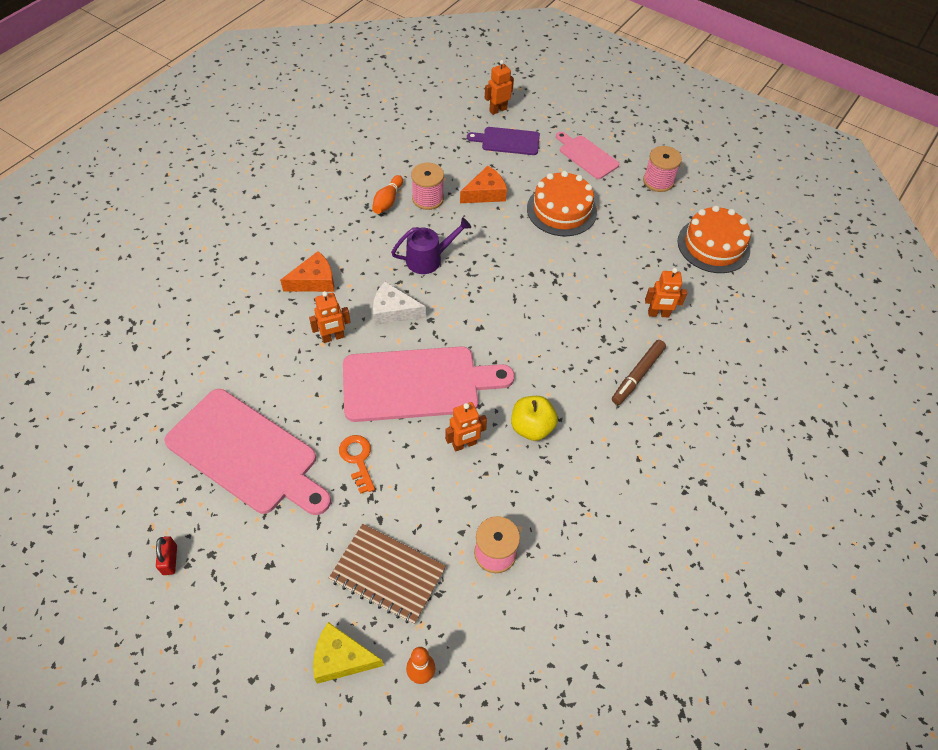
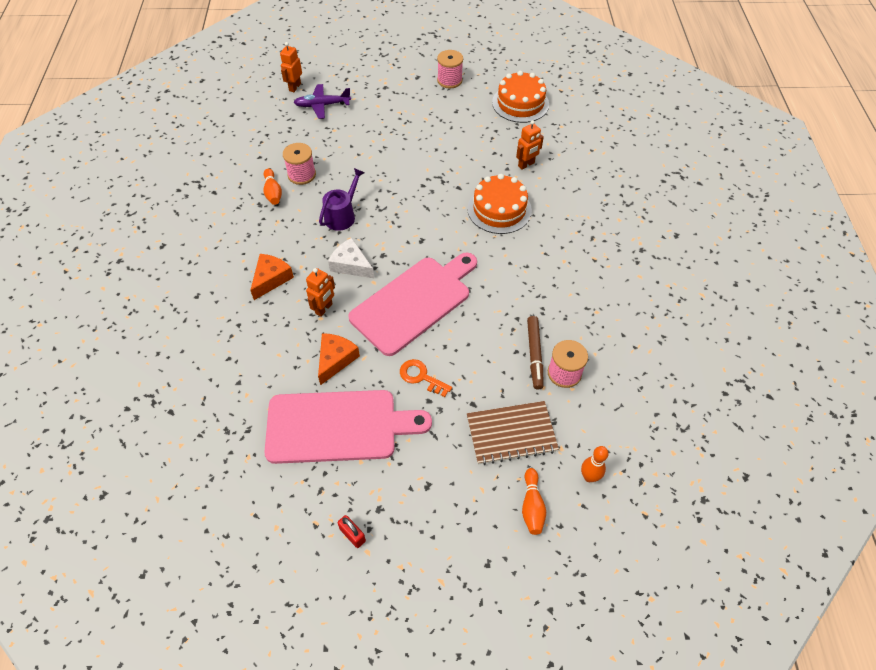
camera: 35 degrees left, 0 degrees up
(341, 658) = (532, 506): yellow cheese -> orange bowling pin
(393, 311) = (351, 265): white cheese -> white cheese turned 60 degrees clockwise
(464, 444) = (482, 320): orange robot -> none
(485, 193) = (340, 149): orange cheese -> orange cheese (335, 359)
(507, 141) = (322, 105): purple cutting board -> purple plane
(532, 427) = (514, 282): yellow apple -> none
(561, 210) = (404, 132): orange cake -> orange cake (499, 209)
(586, 156) = (387, 87): pink cutting board -> none
(637, 375) = (548, 210): brown marker -> brown marker (534, 355)

